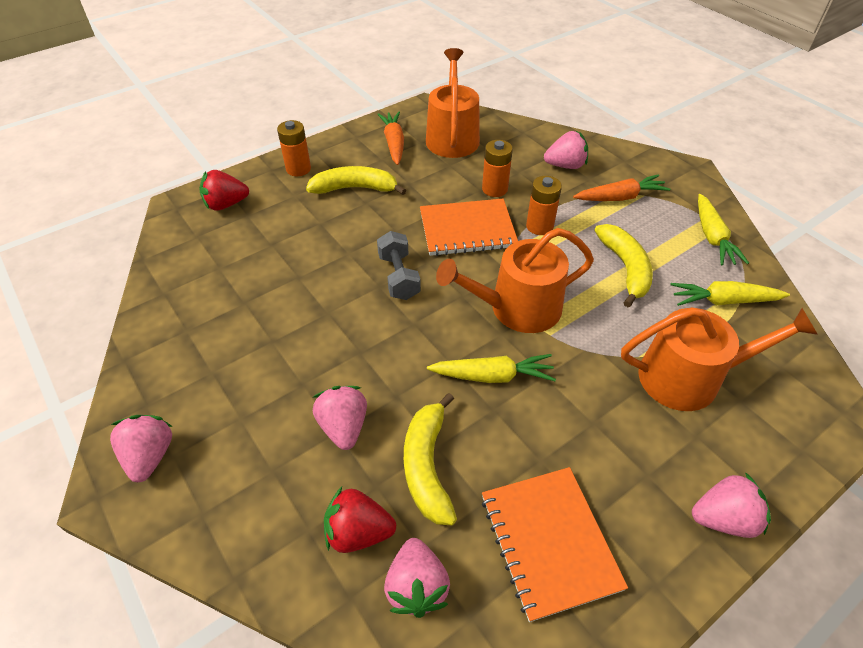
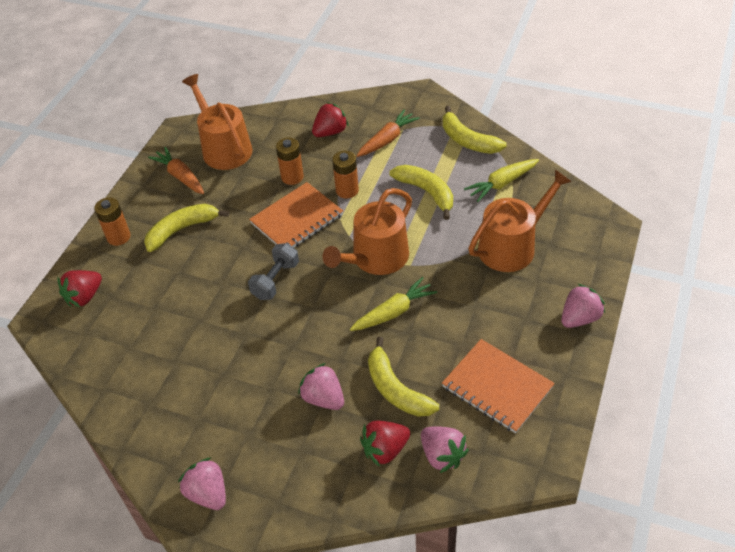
camera: 30 degrees left, 0 degrees up
(398, 277) = (275, 280): grey dumbbell -> grey dumbbell turned 75 degrees clockwise
(565, 165) = (330, 132): pink strawberry -> red strawberry
(712, 237) = (467, 140): yellow carrot -> yellow banana

